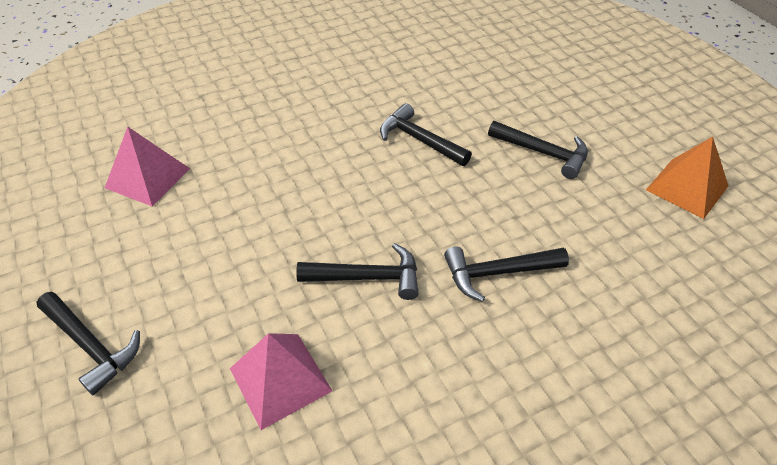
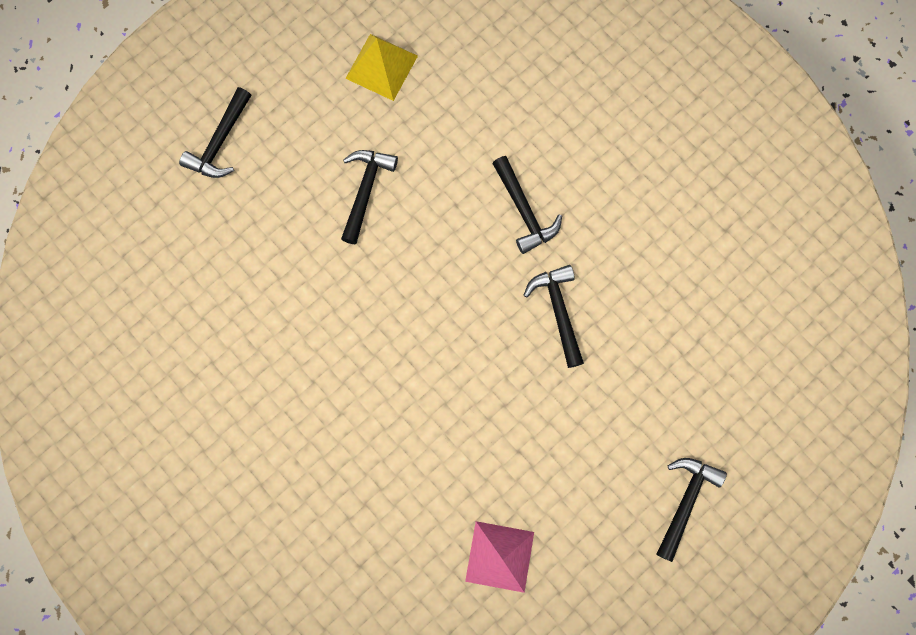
camera: 105 degrees left, 30 degrees up
(280, 379) = (667, 347): pink pyramid -> none
(420, 140) = (376, 309): black hammer -> black hammer (220, 142)
(687, 188) = (381, 67): orange pyramid -> yellow pyramid

